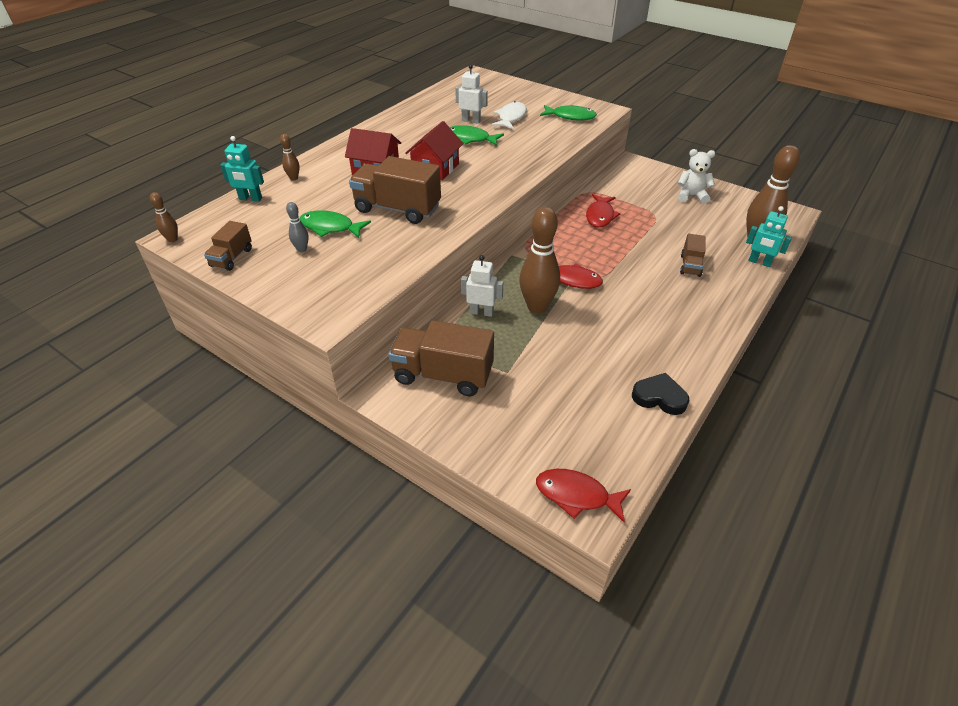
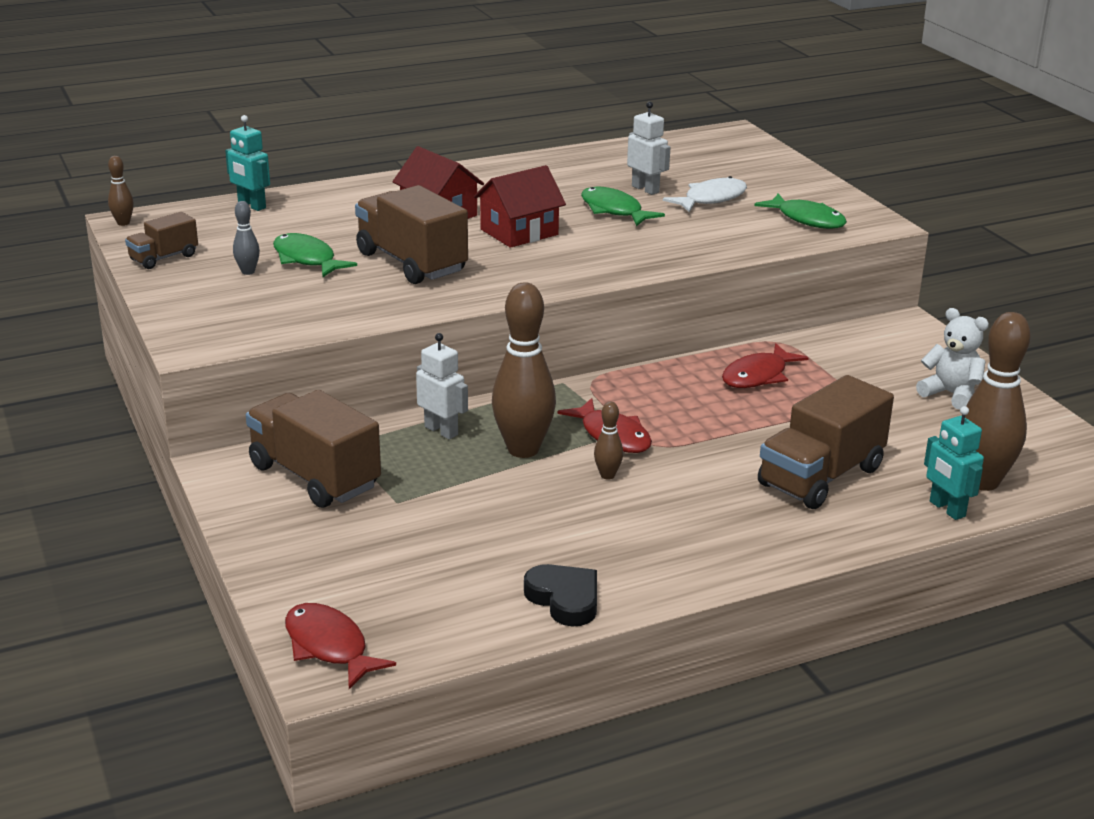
camera: 30 degrees right, 15 degrees down
(294, 178) = (327, 197): brown bowling pin -> brown bowling pin (607, 475)
(690, 265) = (821, 477): brown truck -> brown truck, size x1.89

